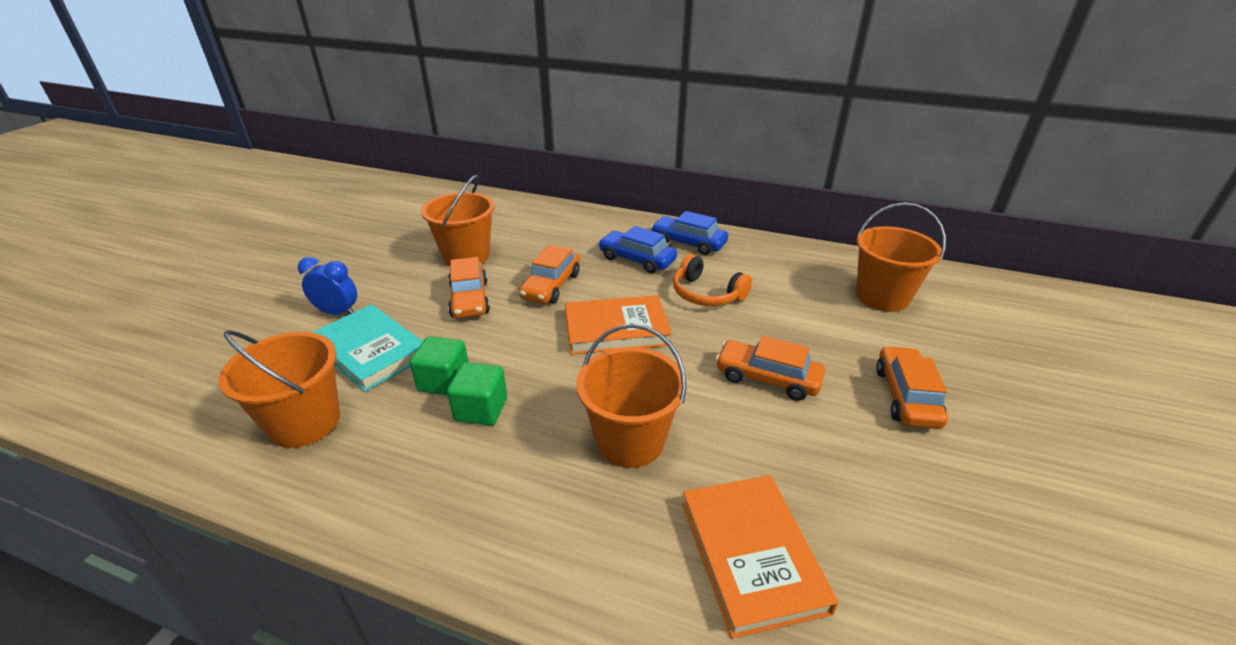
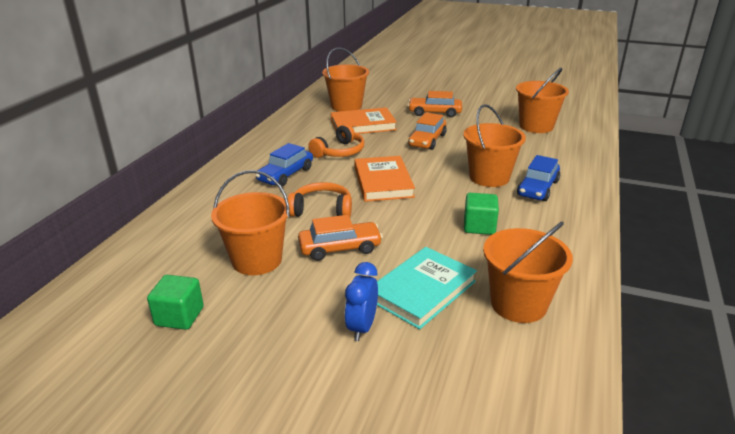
camera: 90 degrees left, 5 degrees down
(444, 381) = (454, 245): green cube -> green cube (179, 316)
(551, 286) = (322, 210): orange car -> orange headphones
(688, 243) = (264, 155): blue car -> blue car (538, 188)
(752, 555) = (546, 152): orange book -> orange book (363, 125)
(905, 568) = (536, 126): none -> orange bucket

